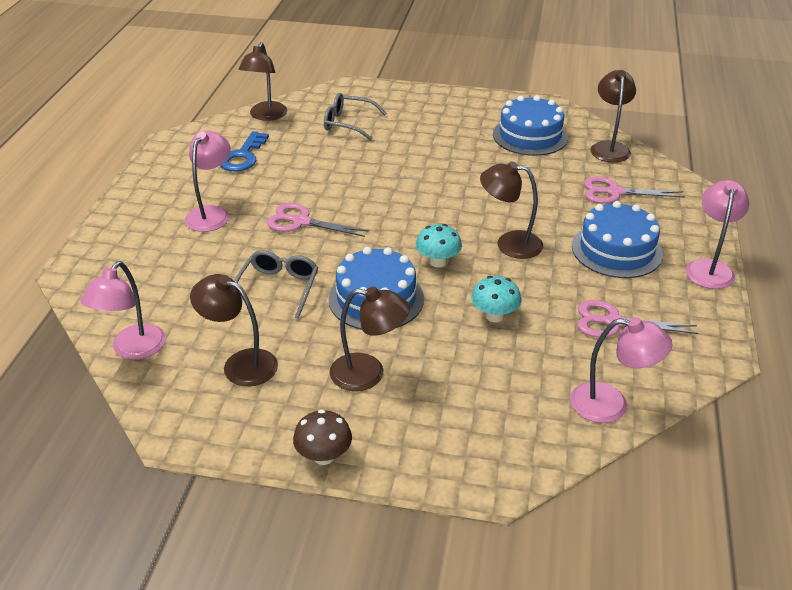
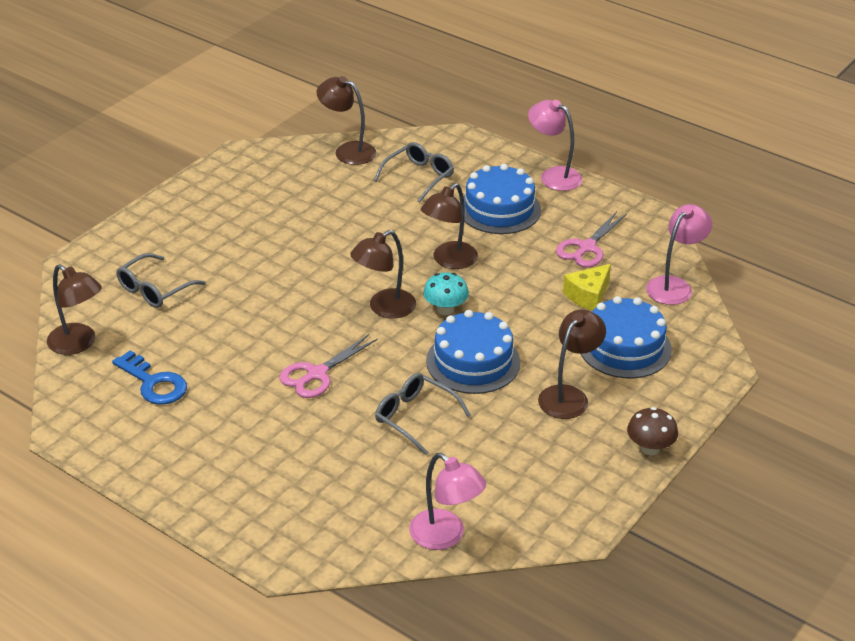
camera: 65 degrees left, 0 degrees up
(211, 213) = (251, 433): pink lamp -> none
(240, 364) = (510, 469): brown lamp -> brown lamp (384, 308)
(494, 316) = (540, 304): turquoise mushroom -> none
(530, 136) = (288, 185): blue cake -> blue cake (624, 347)
(535, 344) = (588, 296): none -> yellow cheese
(614, 192) = (419, 177): pink scissors -> grey glasses

